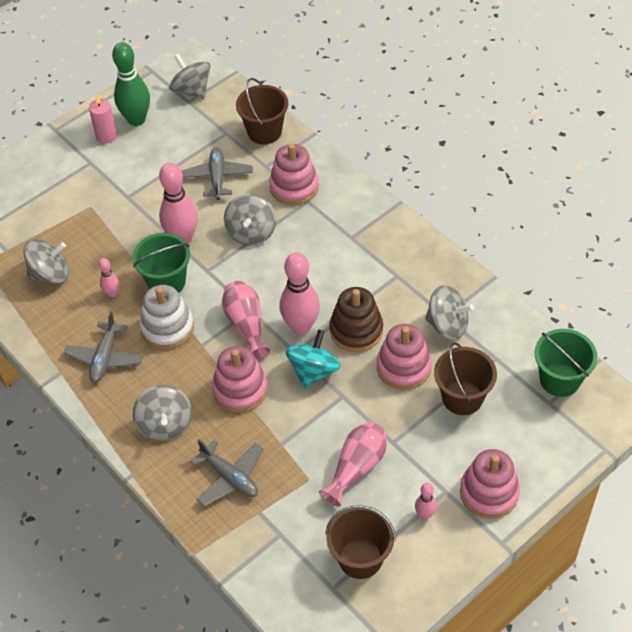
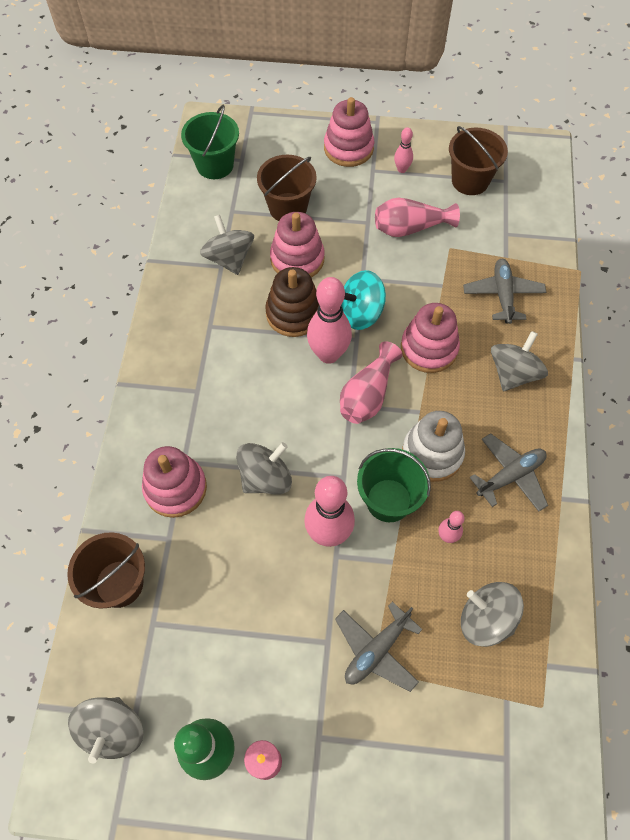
camera: 135 degrees left, 10 degrees up
(217, 177) = (224, 572): grey plane -> grey plane (376, 650)

